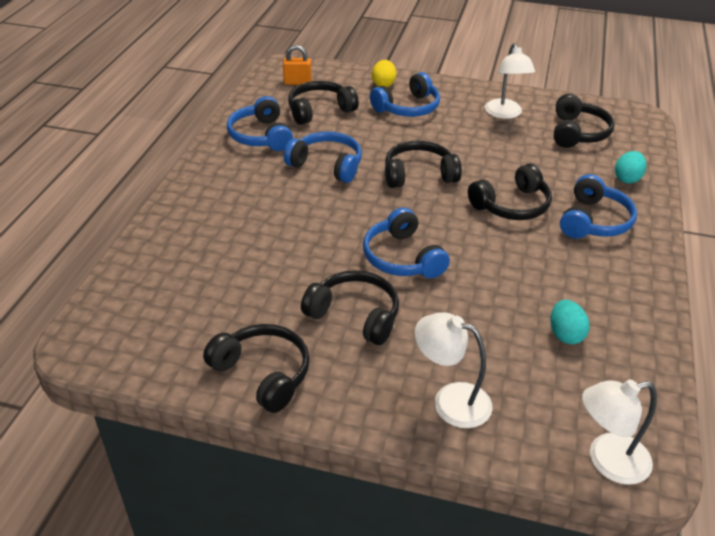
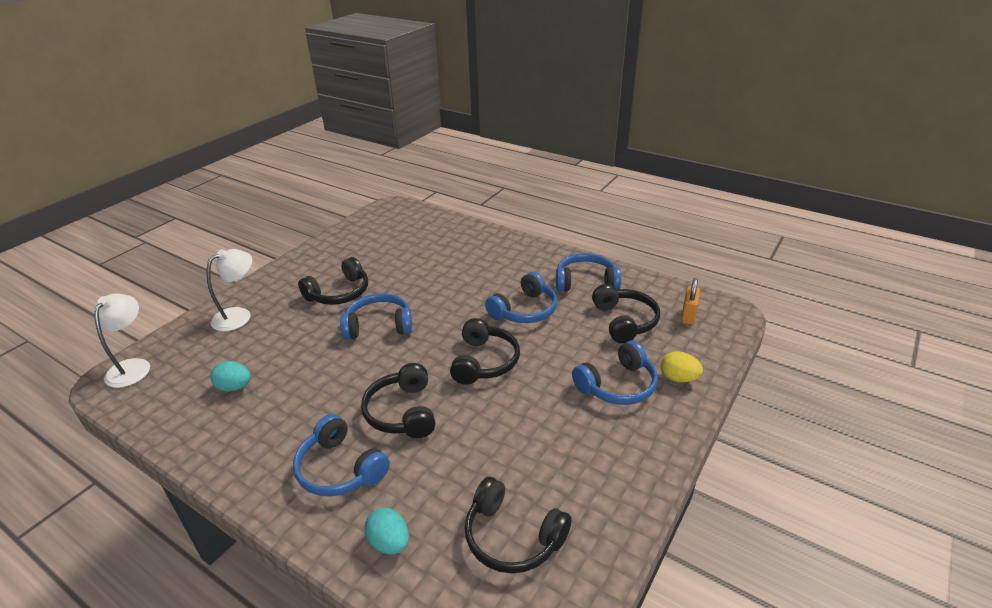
camera: 110 degrees right, 5 degrees down
(263, 373) = (323, 255): black headphones -> none
(408, 108) = (617, 385): blue headphones -> blue headphones turned 105 degrees counterclockwise
(505, 114) = (583, 472): white lamp -> none

